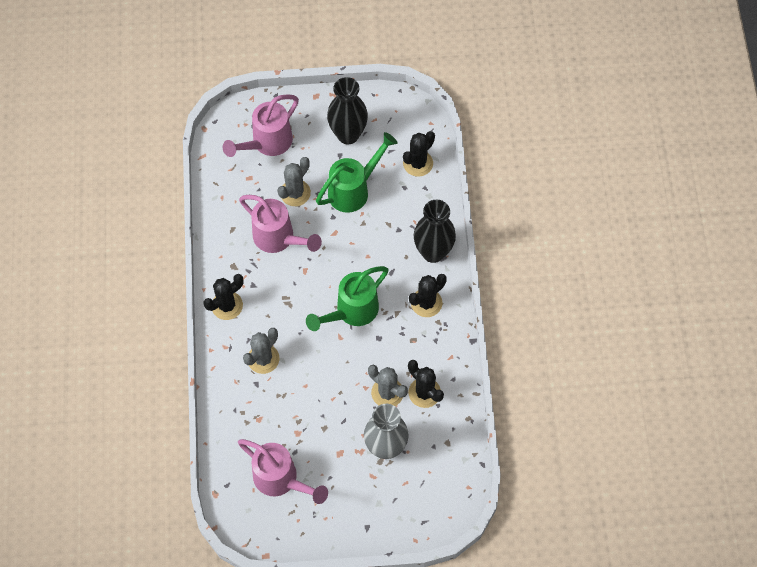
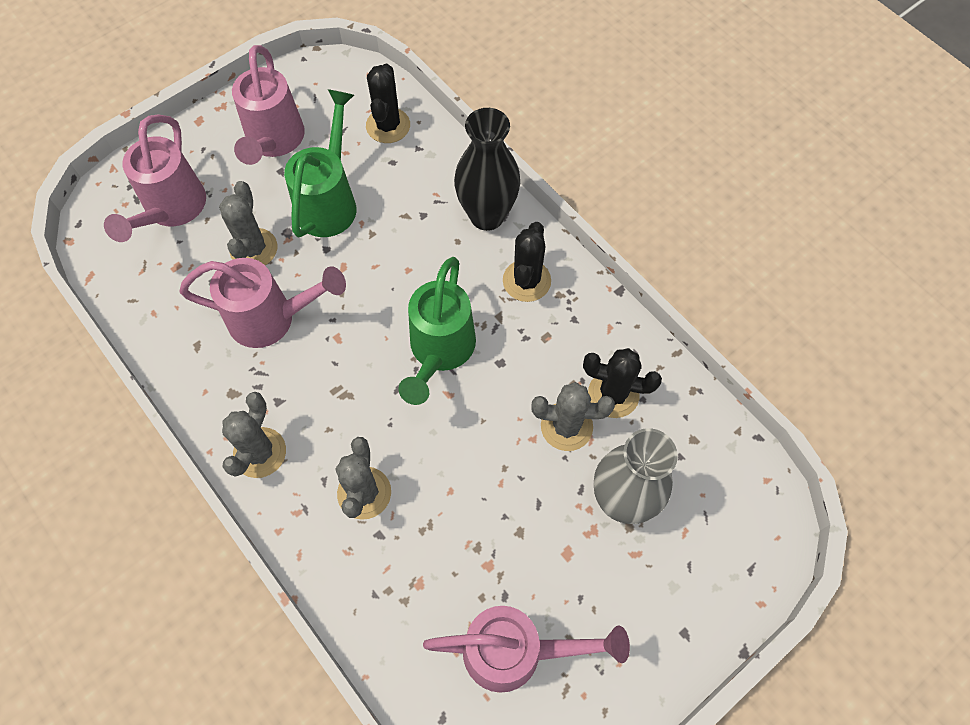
camera: 35 degrees left, 0 degrees up
(227, 305) = (260, 452): black cactus -> grey cactus
(348, 134) = (274, 141): black vase -> pink watering can

